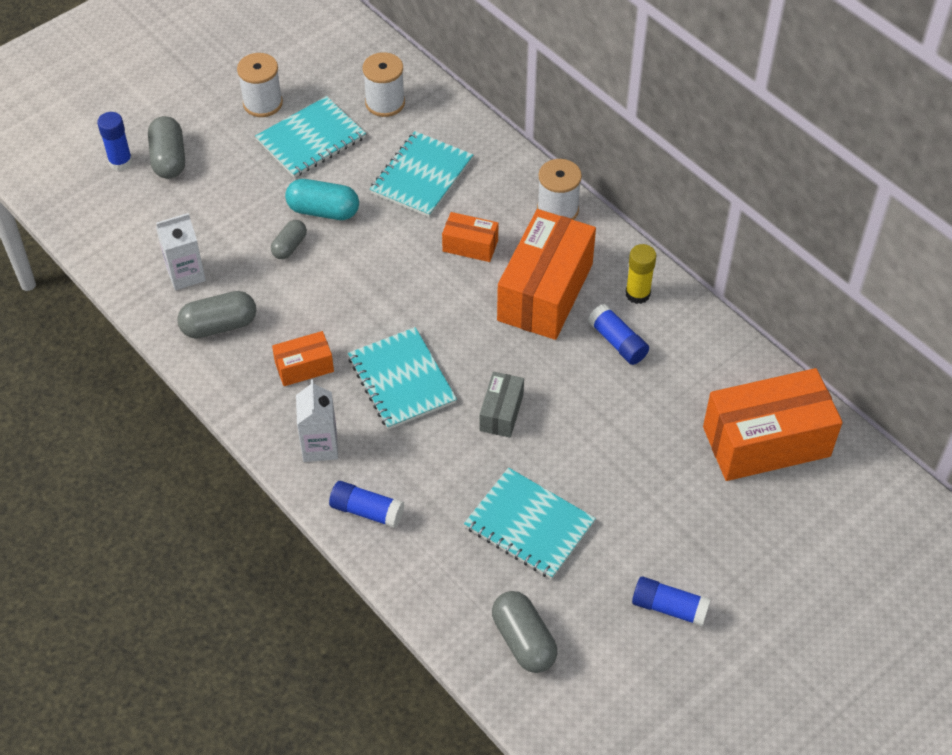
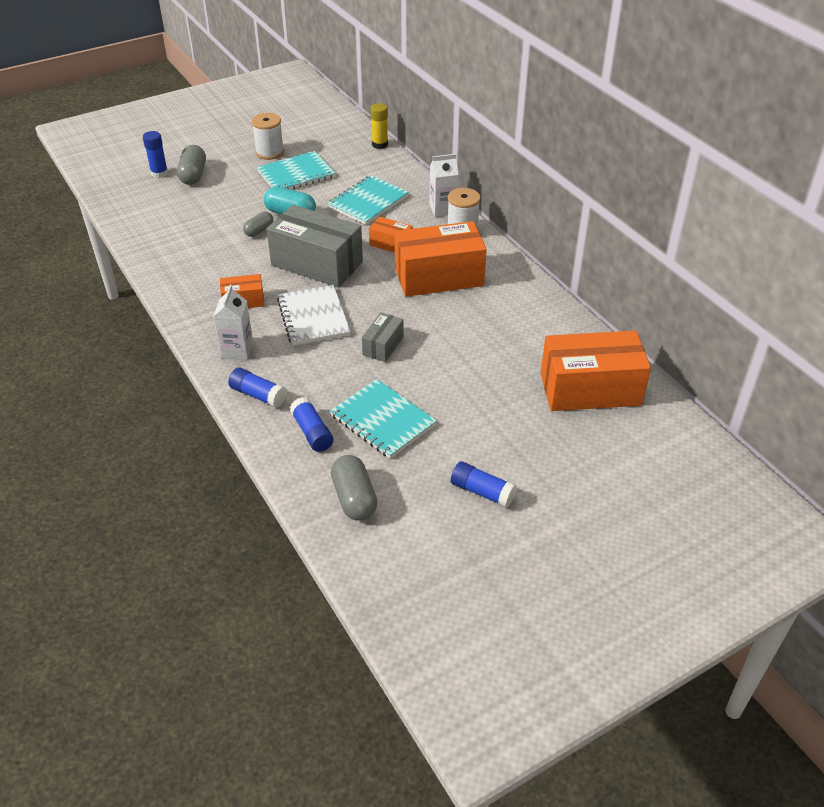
camera: 10 degrees right, 10 degrees down
(186, 274) = (179, 238): white carton -> white carton (443, 209)
(219, 325) = (191, 270): grey capsule -> none
(382, 292) = (317, 264): none -> grey box
(385, 103) = (355, 160): white spool -> none
(402, 380) = (313, 317): turquoise notebook -> white notebook
(545, 292) = (439, 277): orange box -> orange box turned 45 degrees clockwise
(617, 342) = (486, 313): blue glue stick -> blue glue stick (312, 432)
(637, 294) = (509, 285): yellow glue stick -> yellow glue stick (380, 144)

